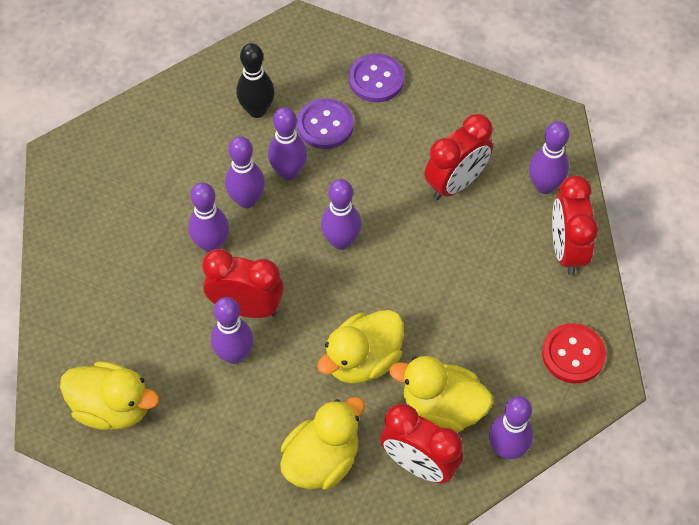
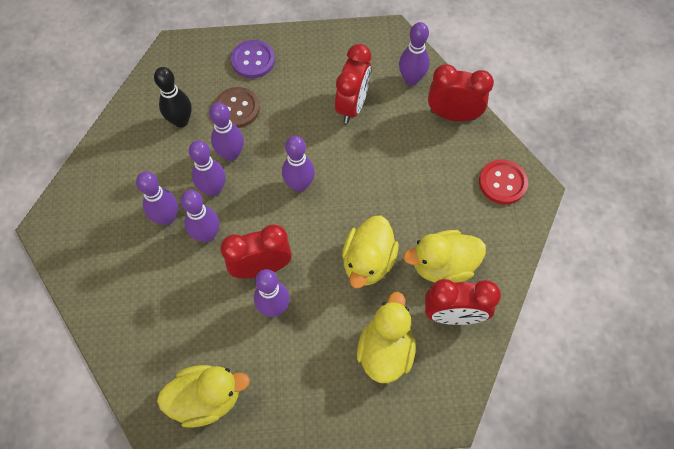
camera: 30 degrees left, 5 degrees up
(325, 125) = (237, 108): purple button -> brown button
(507, 449) = (503, 271): purple bowling pin -> purple bowling pin (167, 217)
(566, 250) = (452, 115): red clock -> red clock turned 135 degrees clockwise

